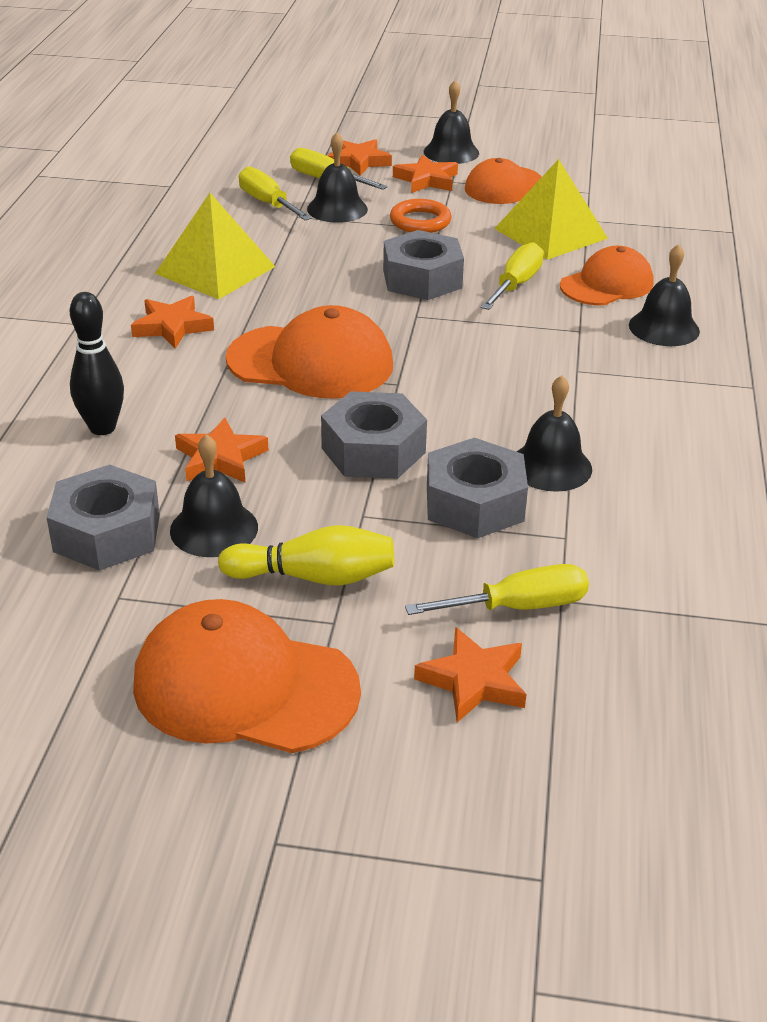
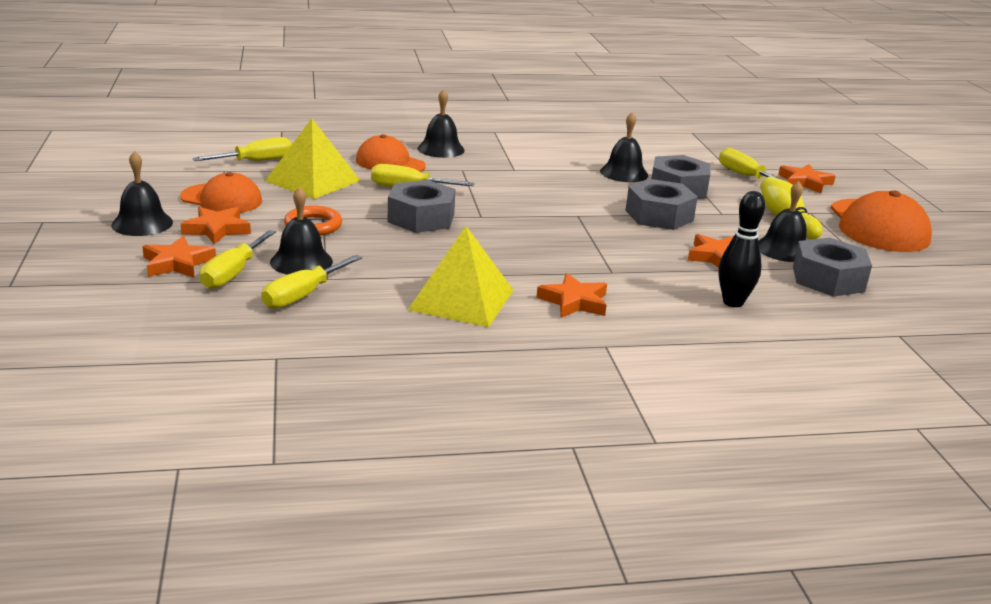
camera: 110 degrees left, 10 degrees down
(311, 362) = (577, 243): orange cap -> none
(616, 209) = (256, 161): none -> yellow screwdriver

